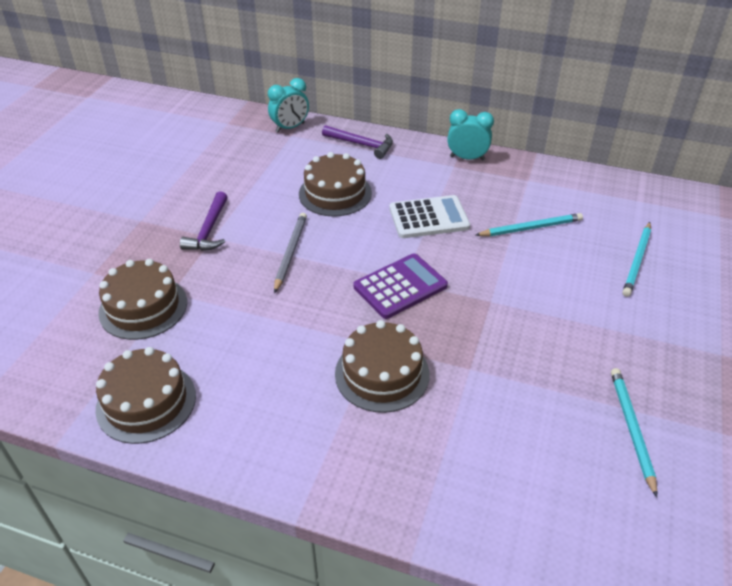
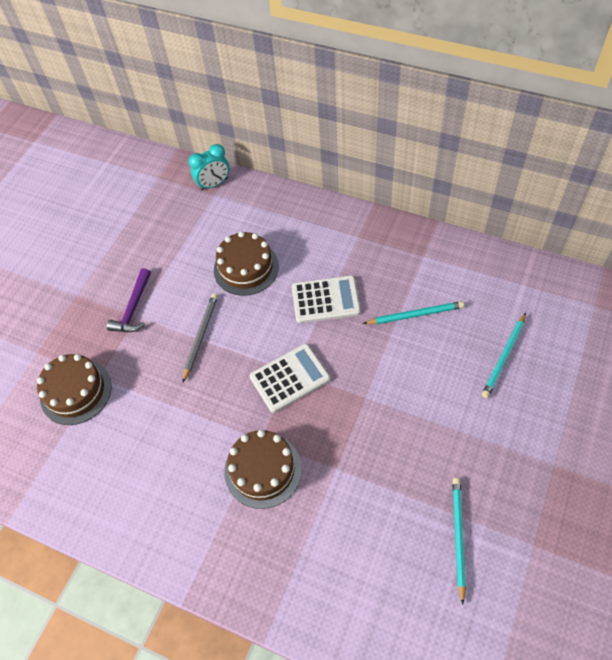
camera: 10 degrees right, 15 degrees up
(146, 402) = (75, 488): brown cake -> none
(361, 144) = (276, 207): purple hammer -> none
(400, 286) = (290, 378): purple calculator -> white calculator
(467, 158) = (371, 226): turquoise clock -> none

